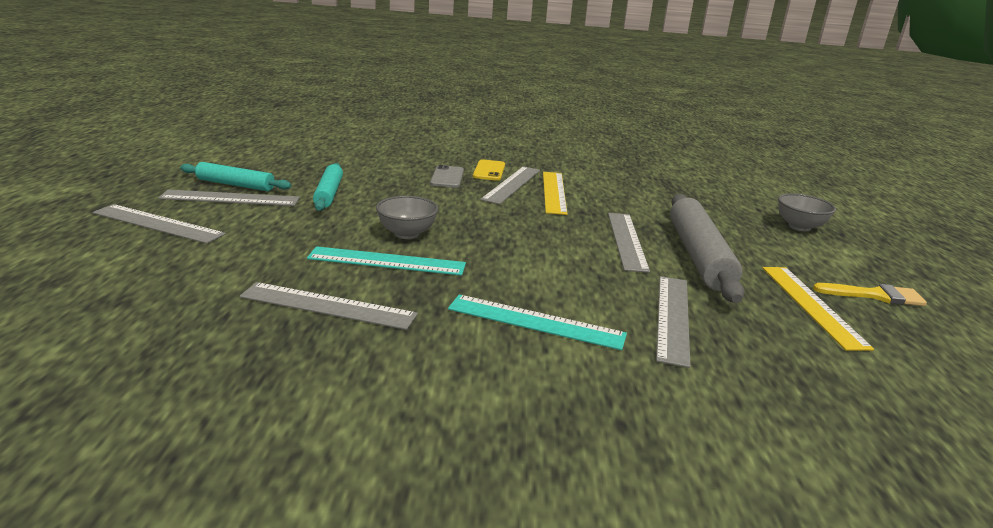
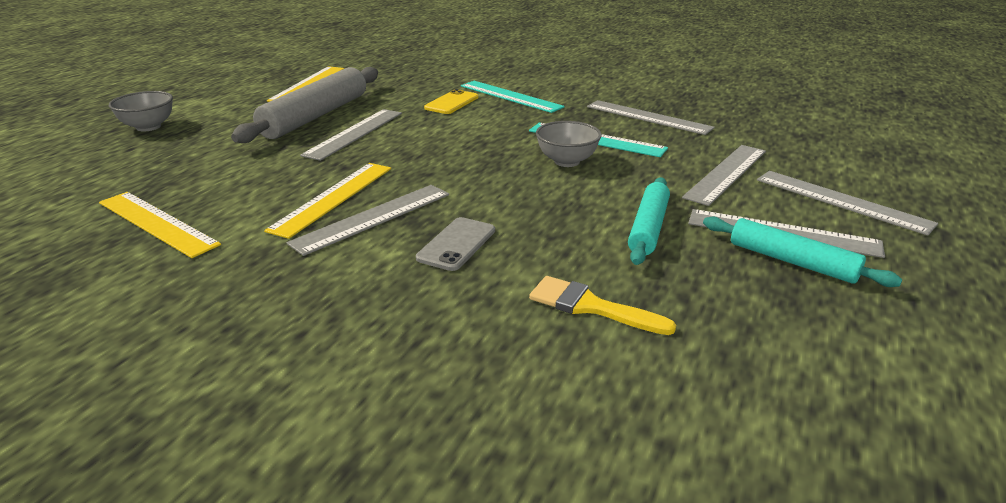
camera: 155 degrees left, 5 degrees up
(489, 171) = (372, 253): yellow phone -> yellow phone (452, 103)
(625, 173) = (157, 223): none -> yellow ruler
(672, 317) = (417, 89): grey ruler -> grey ruler (726, 173)
(875, 295) = (248, 83): yellow brush -> yellow brush (590, 306)

